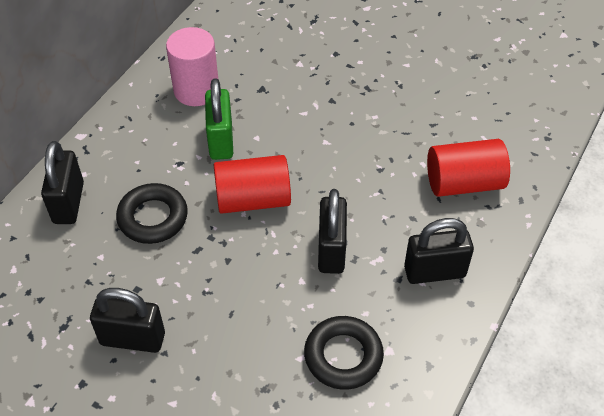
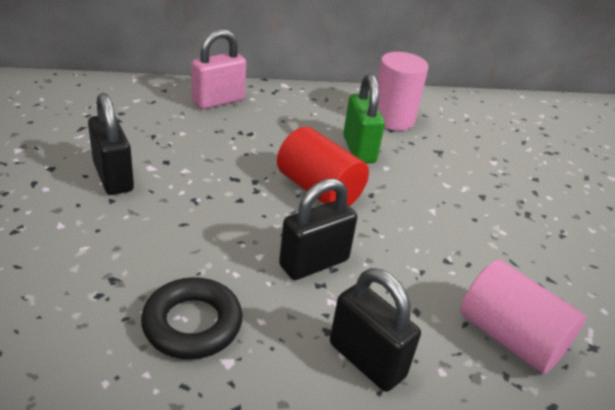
camera: 50 degrees right, 15 degrees down
(68, 203) = (218, 101): black padlock -> pink padlock
(153, 218) = (244, 143): black ring -> none
(221, 140) = (359, 149): green padlock -> green padlock turned 60 degrees counterclockwise
(464, 183) = (510, 337): red cylinder -> pink cylinder

